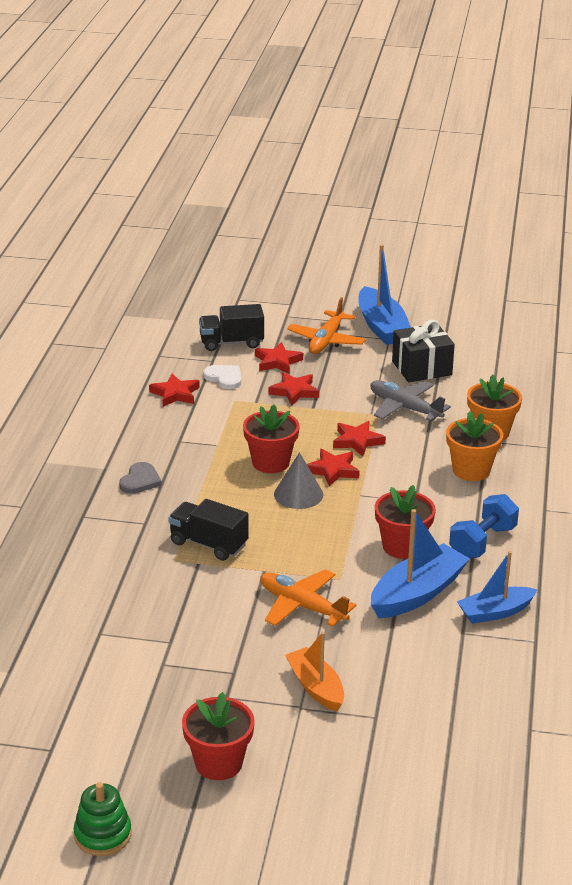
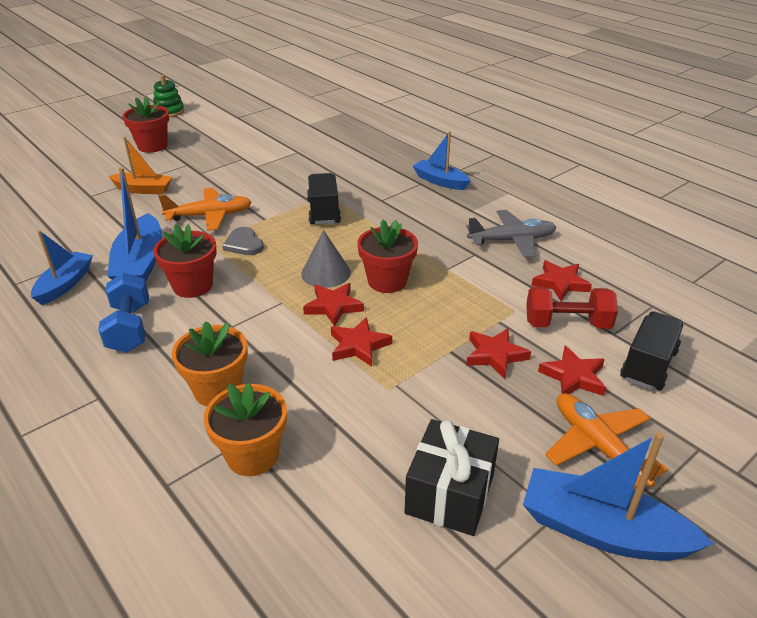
camera: 130 degrees right, 5 degrees up
(65, 506) = (440, 181): none -> blue boat
(140, 480) = (437, 217): grey heart -> grey heart (244, 244)
(208, 544) = (324, 212): black truck -> black truck turned 75 degrees counterclockwise
(224, 378) = (567, 324): white heart -> red dumbbell
(404, 408) = (378, 417): grey plane -> grey plane (512, 240)

